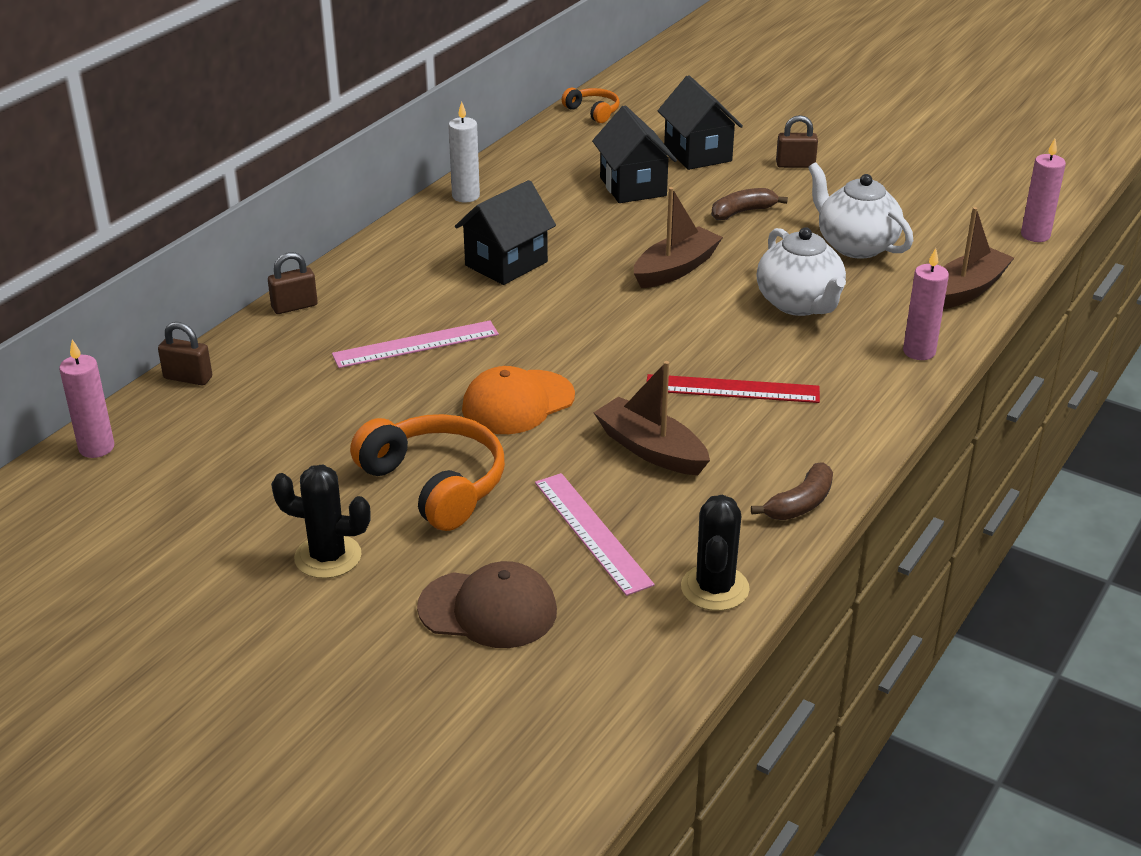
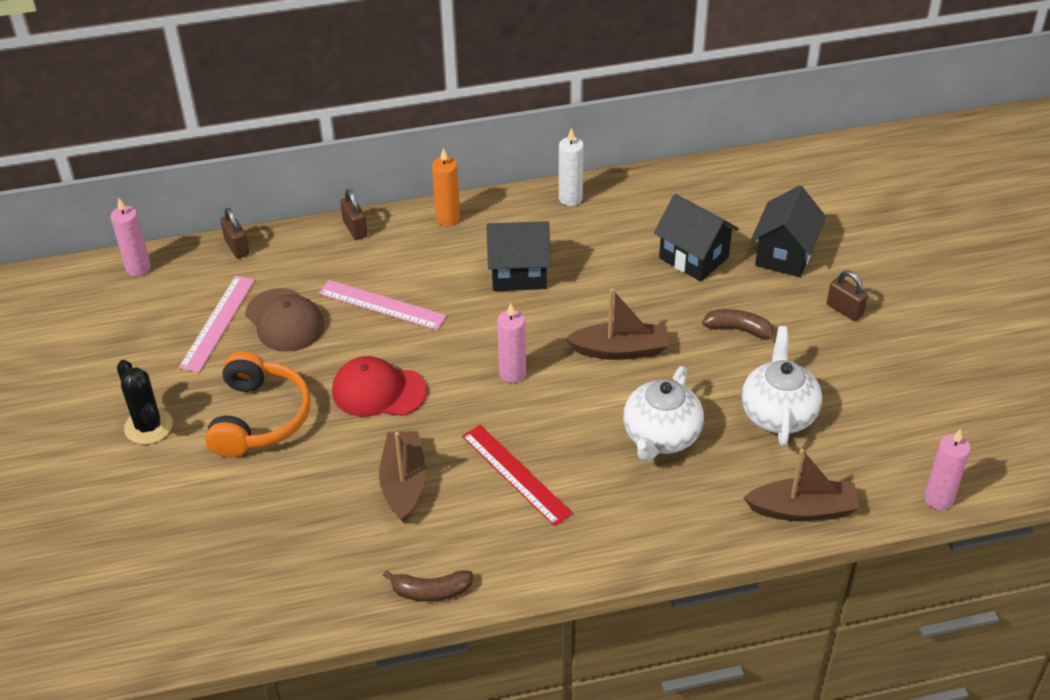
camera: 45 degrees right, 10 degrees up
(294, 306) = (355, 229): brown padlock -> brown padlock turned 45 degrees clockwise
(375, 258) = (448, 218): none -> orange candle
(488, 609) = (175, 524): brown cap -> brown cap (285, 320)
(518, 403) = (378, 391): orange cap -> red cap
(592, 532) = (292, 516): pink ruler -> pink ruler (218, 323)
(593, 112) = (763, 169): orange headphones -> none
(633, 186) = (693, 258): black house -> black house turned 75 degrees counterclockwise
(715, 588) = (301, 609): black cactus -> none
(919, 352) = (683, 536): pink candle -> pink candle (512, 373)

